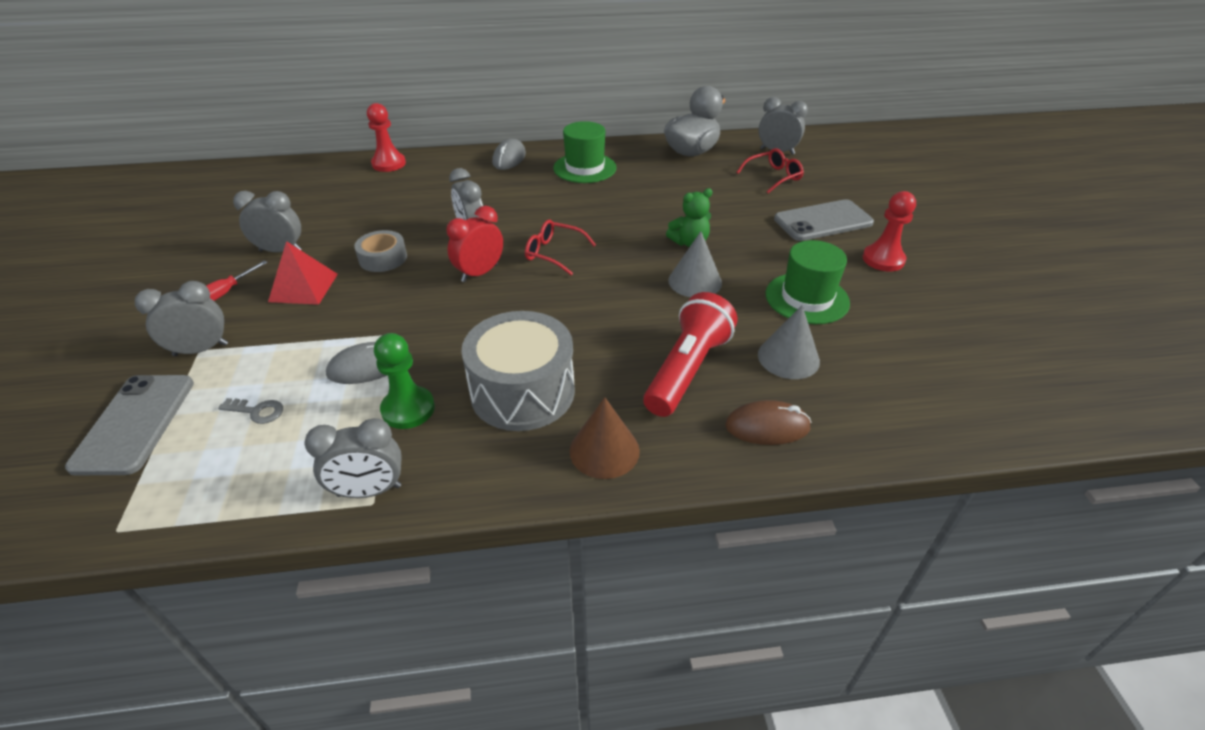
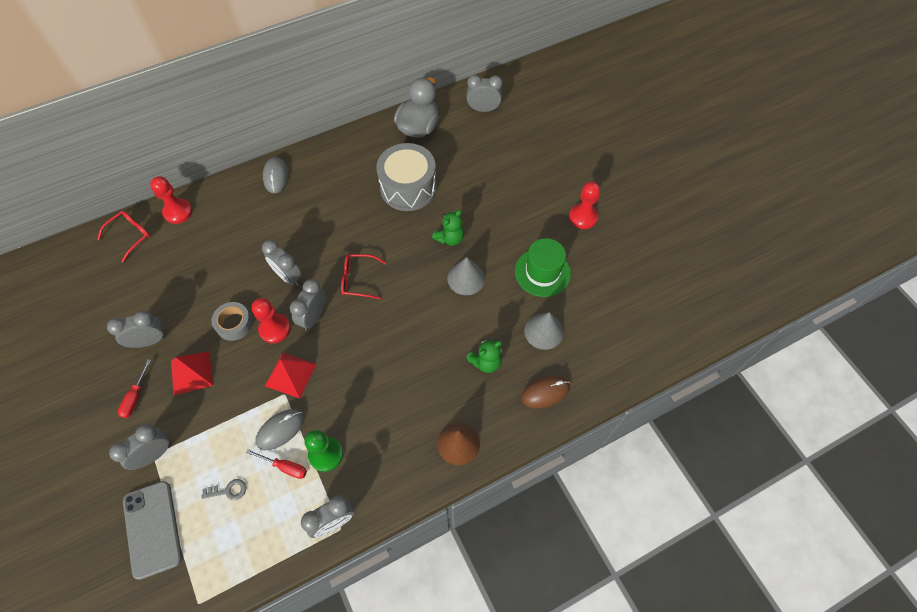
camera: 20 degrees left, 20 degrees up
(346, 407) = (285, 467): none -> red screwdriver
(417, 317) = (290, 375): none -> red pyramid
(426, 273) = (274, 329): none -> red pawn
(479, 273) = (314, 317): red clock -> grey clock
(522, 392) = (391, 415): grey drum -> grey drum (408, 187)
(584, 168) = (342, 172): green hat -> none
(687, 369) = (486, 362): red flashlight -> green teddy bear
(773, 177) = (488, 143): red glasses -> red glasses (130, 235)
(823, 221) = (535, 187): grey phone -> none

